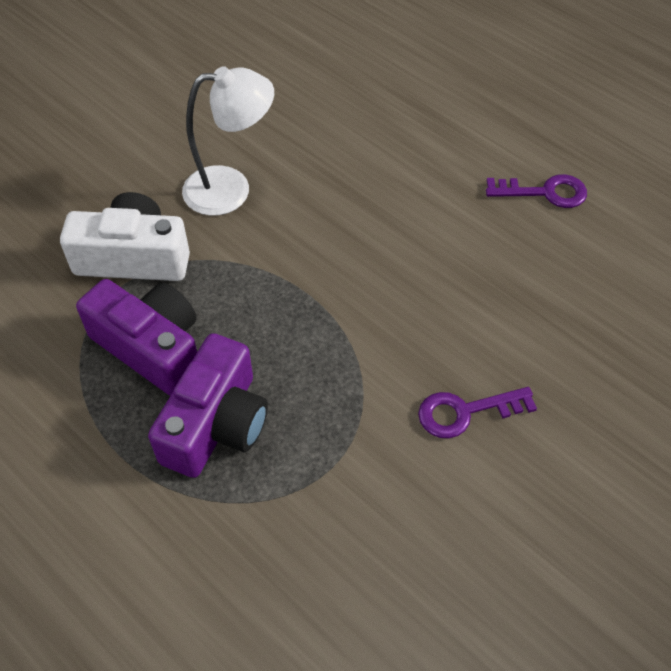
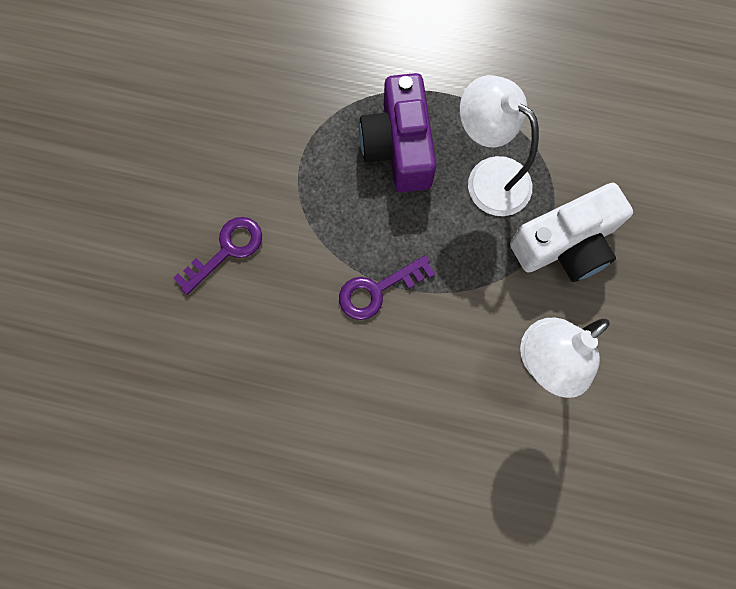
camera: 150 degrees right, 20 degrees up
(151, 347) = (488, 177): purple camera -> white lamp
(544, 192) = (254, 527): purple key -> purple key (378, 290)

